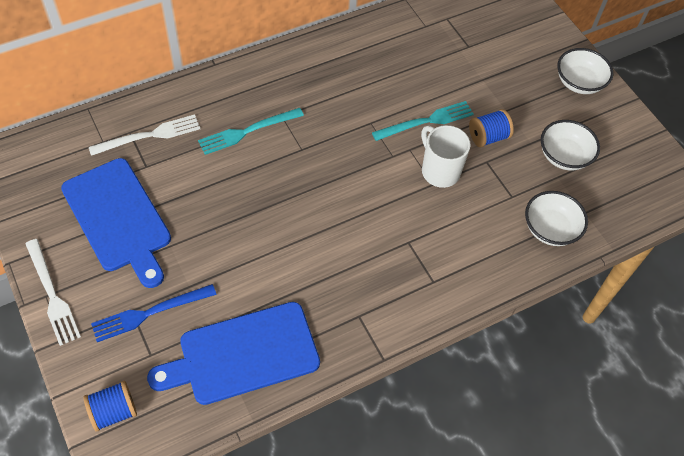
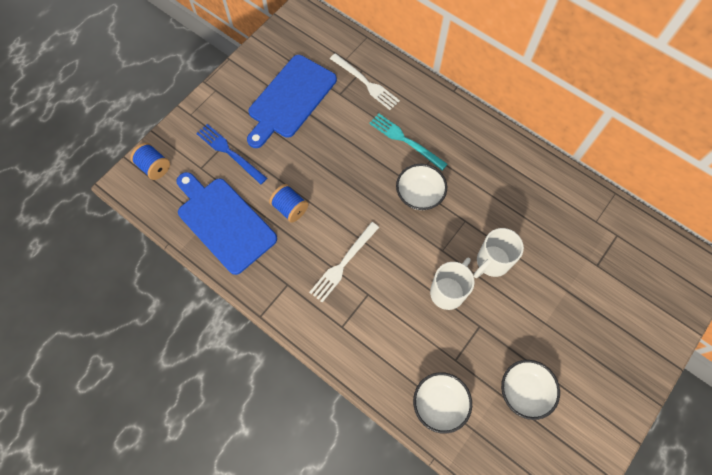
camera: 70 degrees right, 10 degrees up
(52, 294) = (218, 92): white fork -> white fork (343, 263)
(426, 121) = (492, 262): turquoise fork -> white mug
(488, 137) = (506, 318): blue spool -> blue spool (290, 208)
(579, 83) = (620, 378): white bowl -> white bowl (419, 194)

